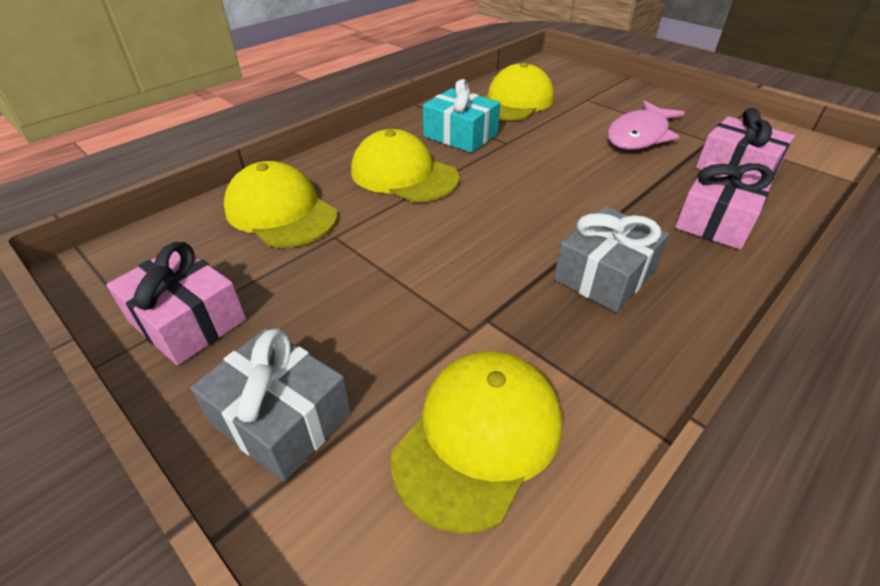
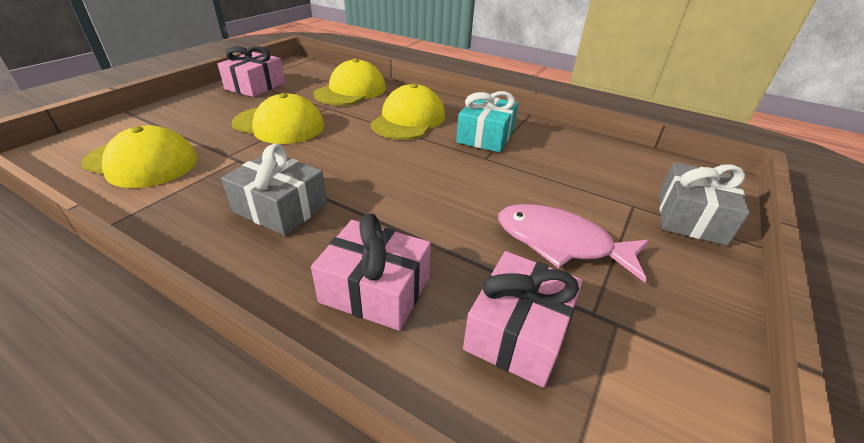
camera: 75 degrees right, 5 degrees down
(281, 418) = (181, 114): grey gift -> grey gift (691, 217)
(515, 101) = (580, 159): yellow cap -> yellow cap (279, 125)

